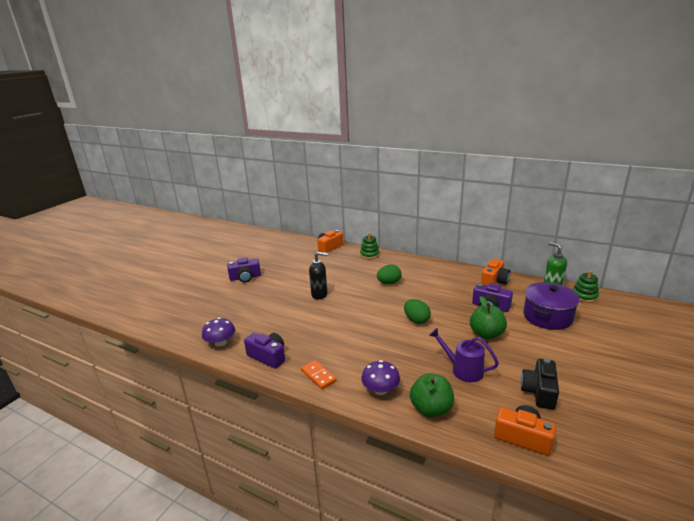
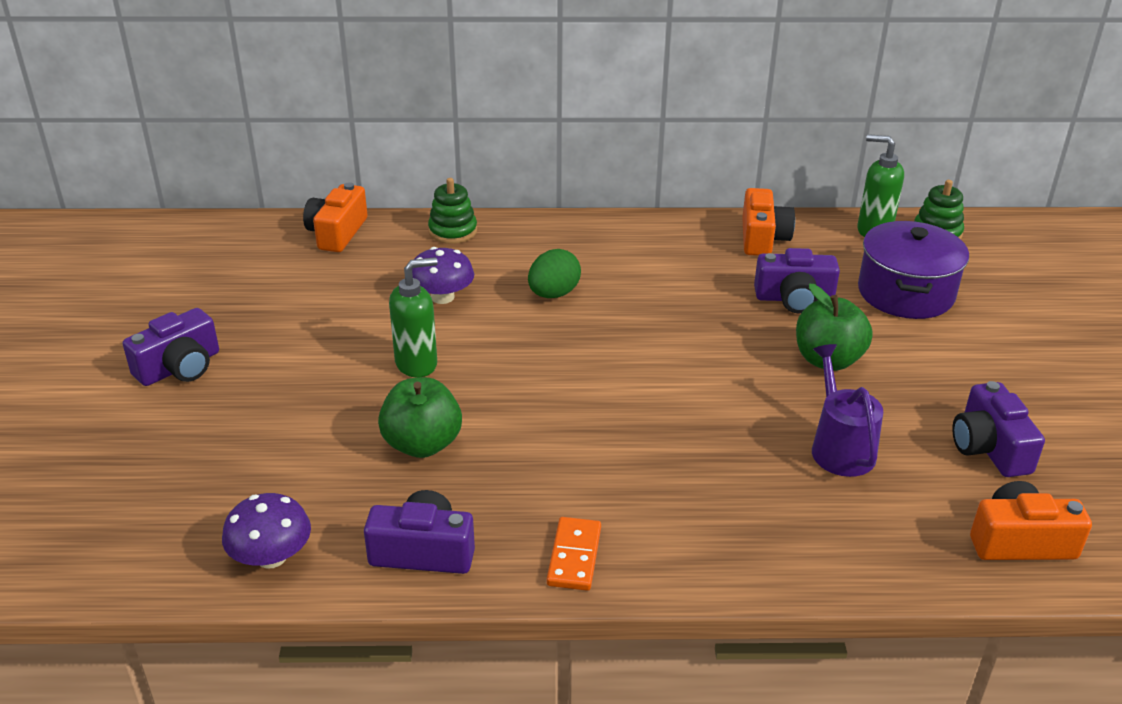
camera: 30 degrees left, 10 degrees up
(318, 376) = (574, 556): orange domino -> orange domino turned 75 degrees clockwise
(319, 295) = (417, 364): black soap dispenser -> green soap dispenser
(380, 390) = (722, 541): purple mushroom -> purple mushroom (442, 297)
(416, 320) = (677, 367): green egg -> none
(431, 409) = (841, 546): green apple -> green apple (422, 444)
(463, 370) = (840, 447): purple watering can -> purple watering can turned 75 degrees clockwise
(539, 392) = (989, 448): black camera -> purple camera

